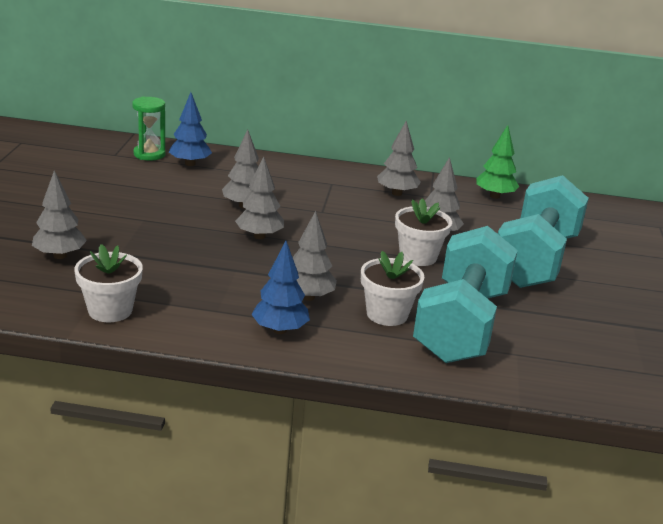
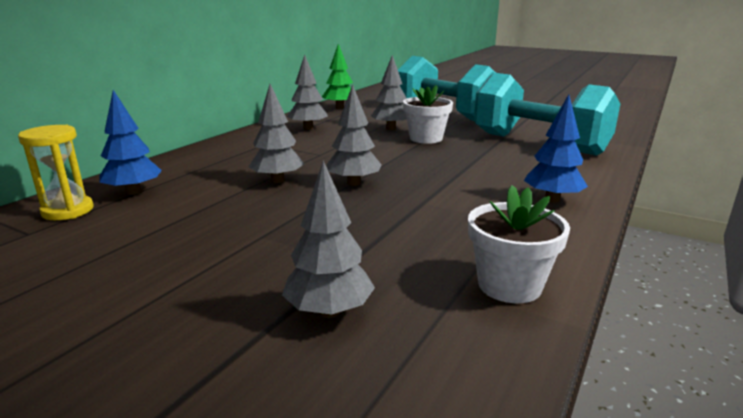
camera: 65 degrees left, 5 degrees down
(149, 154) = (68, 211): green hourglass -> yellow hourglass
(308, 297) = (488, 181): grey tree -> none
(387, 314) = (521, 160): white flower pot -> none

